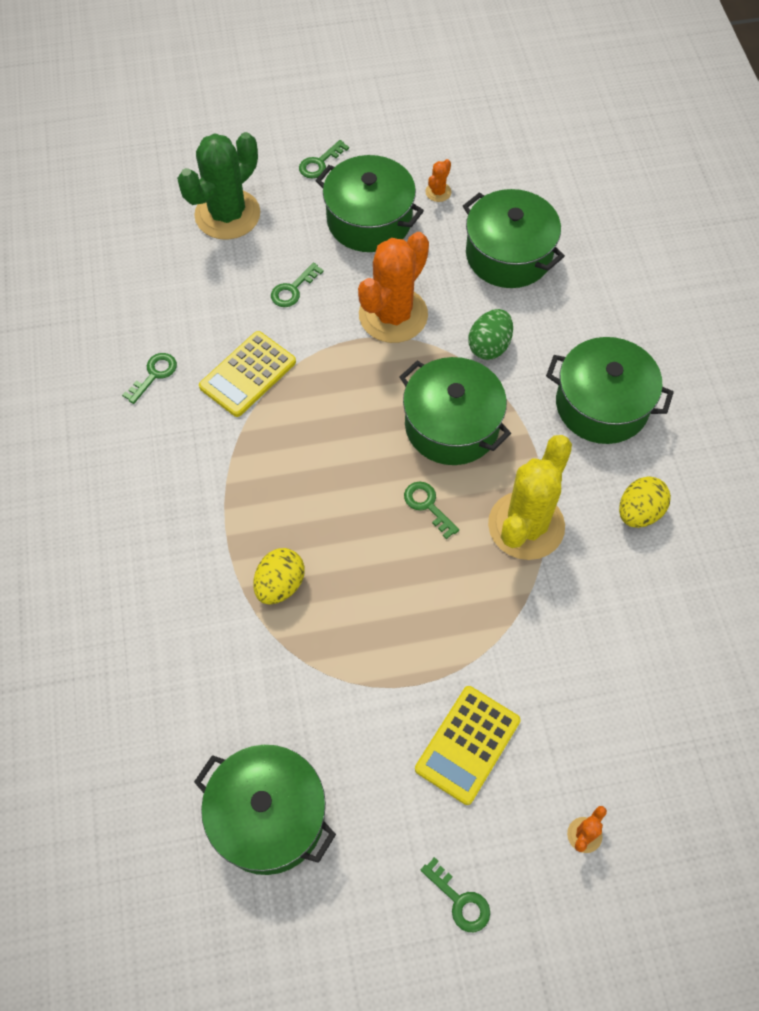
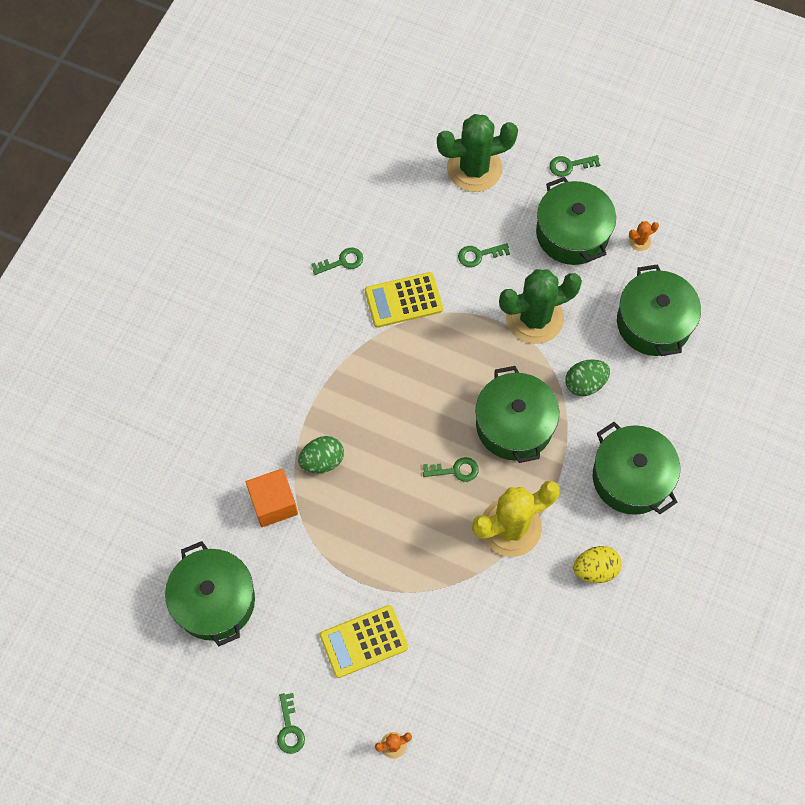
camera: 35 degrees right, 5 degrees up
(259, 664) = (273, 503): none -> orange cube
(280, 585) = (322, 461): yellow egg -> green egg
(393, 315) = (534, 318): orange cactus -> green cactus
(427, 505) = (455, 470): green key -> green key turned 90 degrees clockwise

